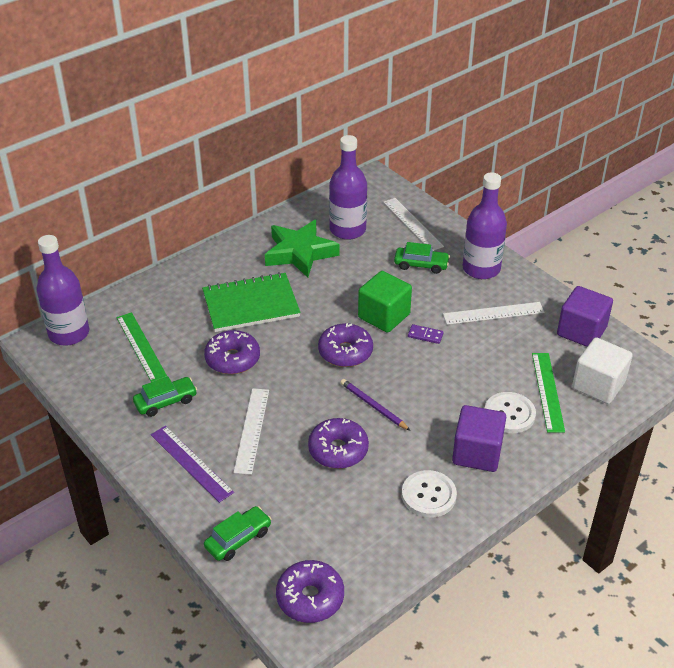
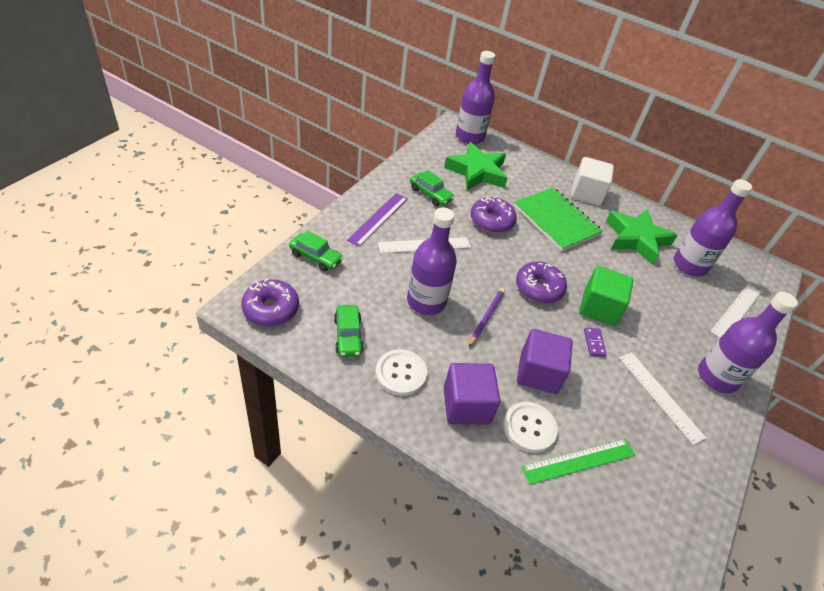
camera: 65 degrees right, 5 degrees up
(141, 346) = (477, 172): green ruler -> green star
(338, 450) = (426, 301): purple donut -> purple bottle
(421, 265) = (685, 326): green car -> green car (348, 336)
(581, 331) = (689, 487): purple cube -> purple cube (538, 373)
(598, 385) = (616, 514): white cube -> white cube (586, 193)

